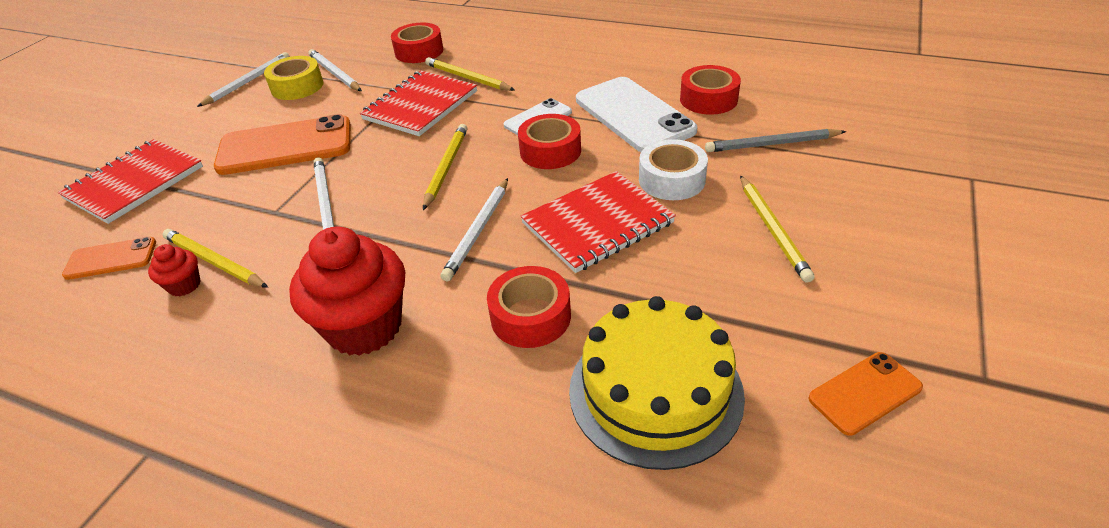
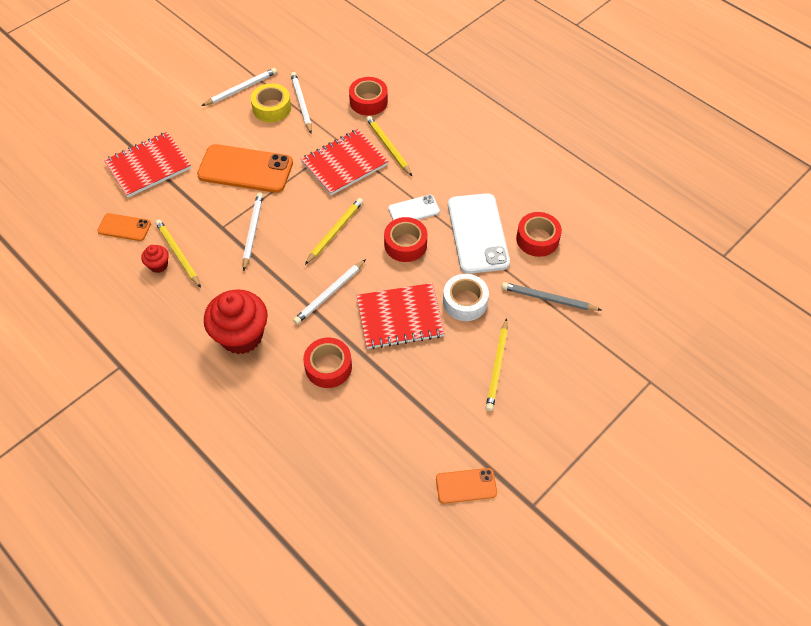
camera: 20 degrees right, 15 degrees up
(655, 391) = (365, 439): yellow cake -> none

